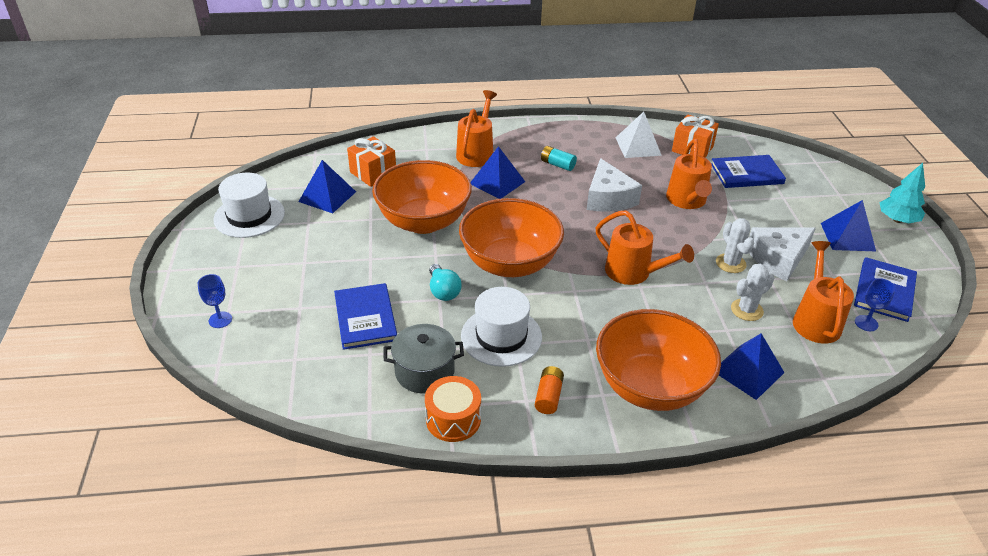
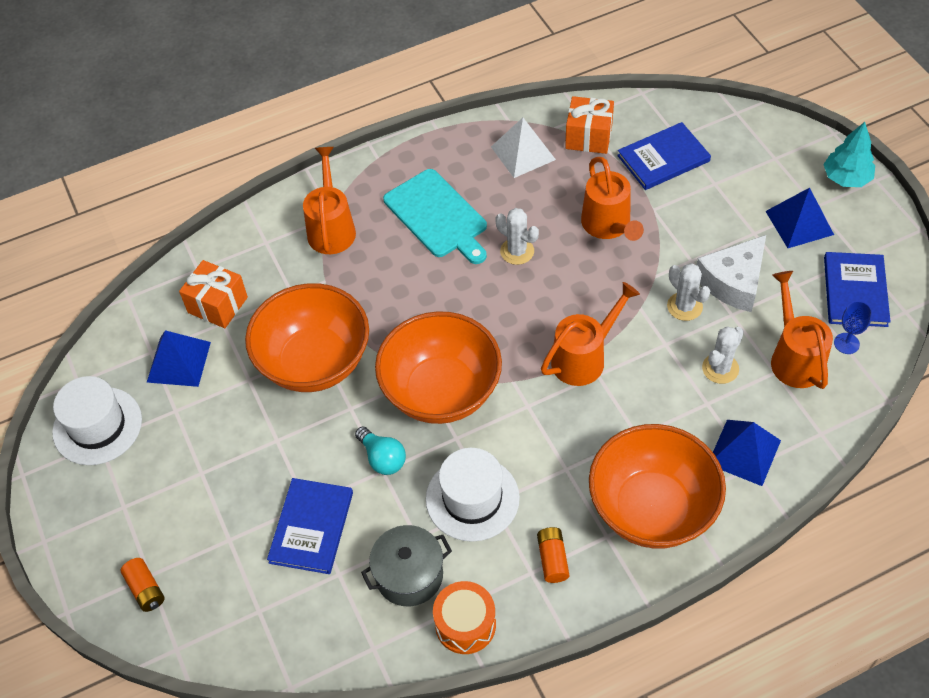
camera: 15 degrees left, 15 degrees up
(220, 320) = (146, 589): blue goblet -> orange battery
(365, 318) = (311, 527): blue book -> blue book turned 45 degrees clockwise
(497, 182) = (376, 269): blue pyramid -> none
(557, 165) = (437, 216): turquoise battery -> turquoise cutting board
(608, 198) = (517, 251): white cheese -> white cactus
(634, 273) = (584, 357): orange watering can -> orange watering can turned 60 degrees counterclockwise

